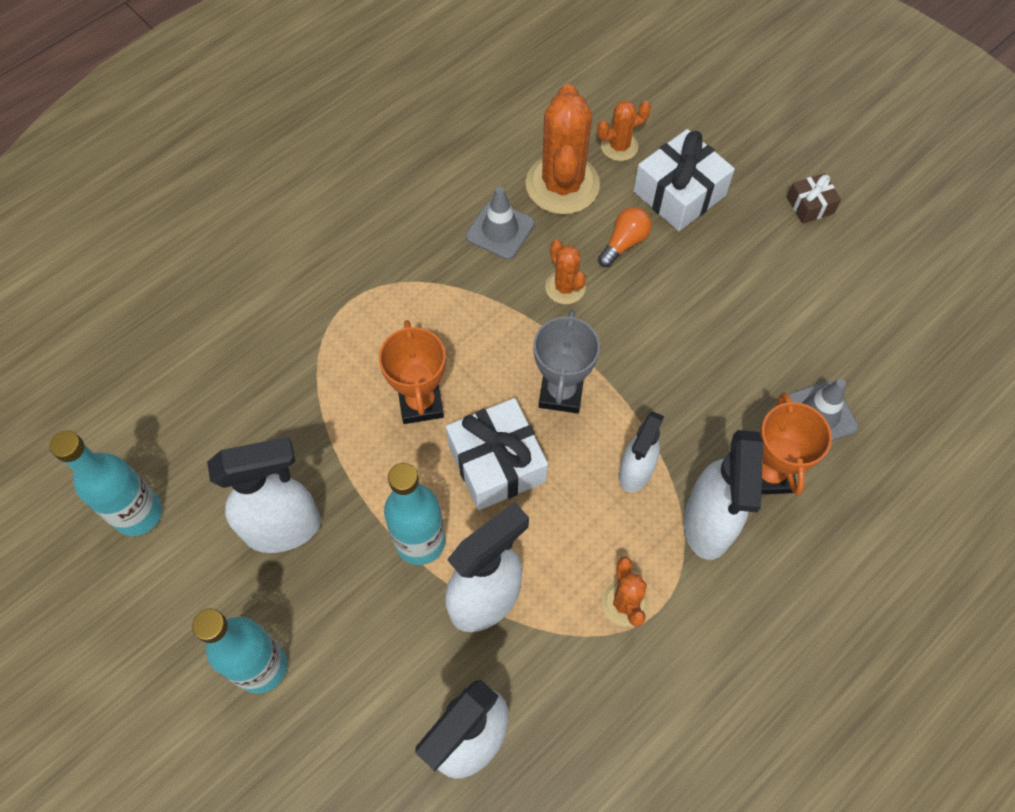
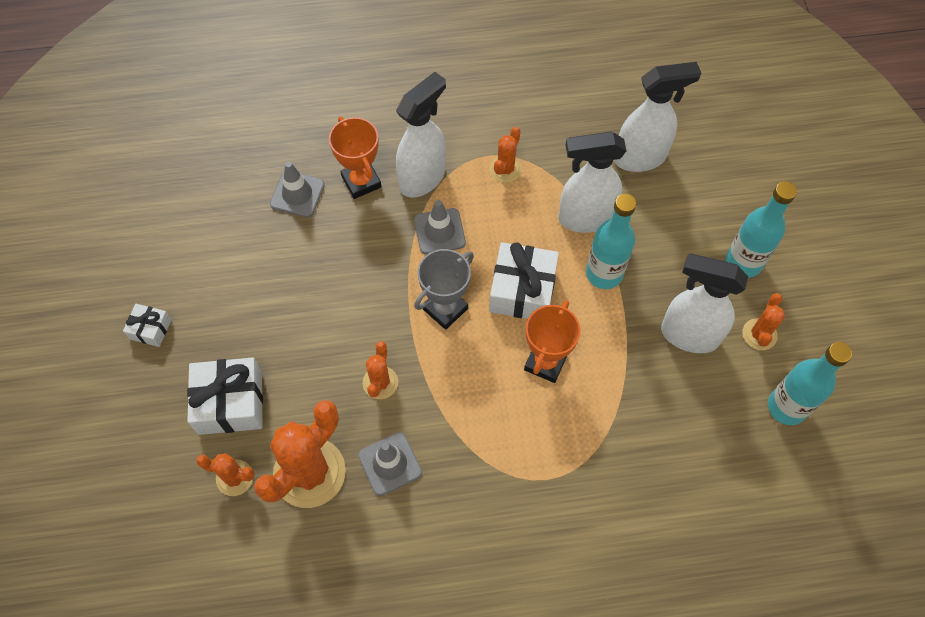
camera: 145 degrees left, 0 degrees up
(202, 581) = (759, 334): none -> orange cactus
(624, 243) = (308, 389): orange light bulb -> none
(635, 472) = (439, 231): white spray bottle -> grey traffic cone
(769, 474) = (361, 182): orange trophy -> orange trophy turned 60 degrees counterclockwise
(810, 205) = (150, 329): brown gift -> white gift

